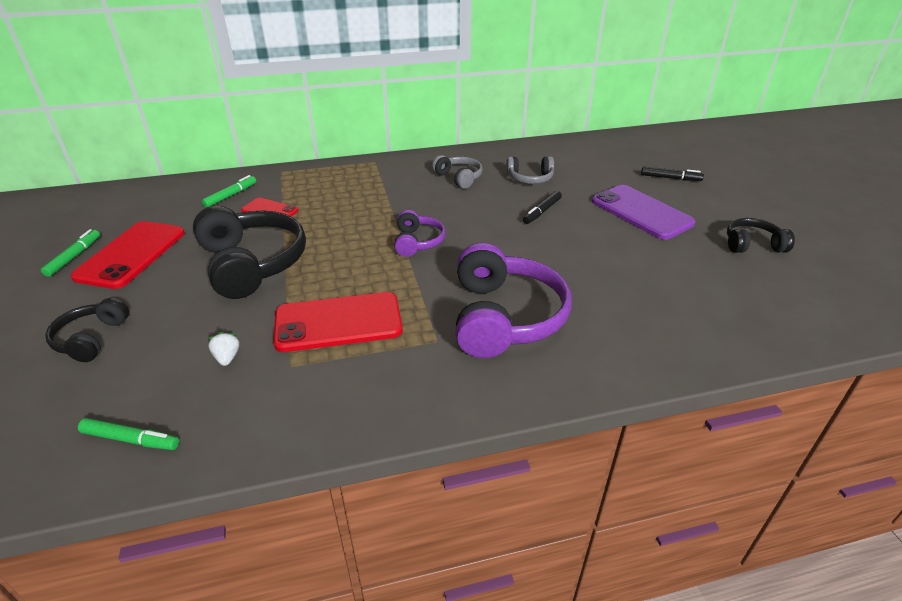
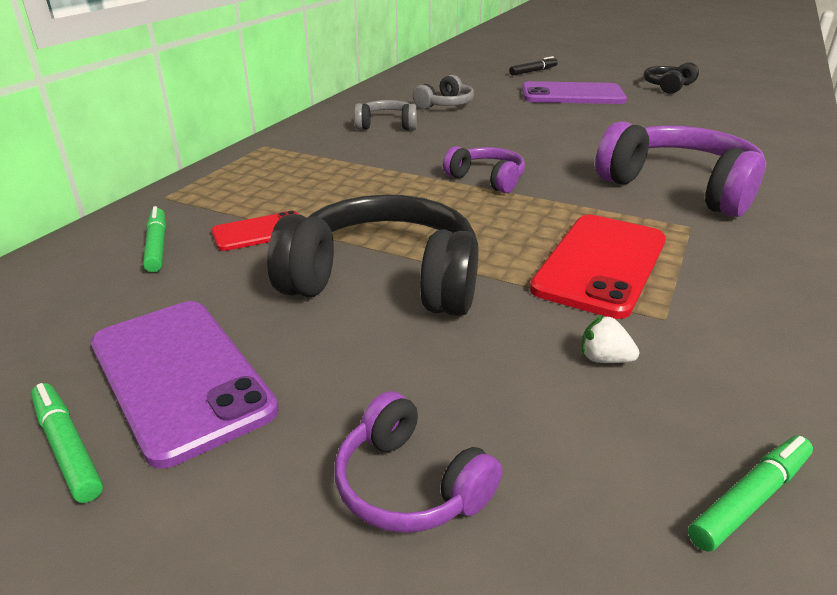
camera: 50 degrees left, 5 degrees down
(91, 339) = (410, 485): black headphones -> purple headphones
(131, 254) = (180, 376): red phone -> purple phone
(542, 211) = (514, 119): black marker -> none

